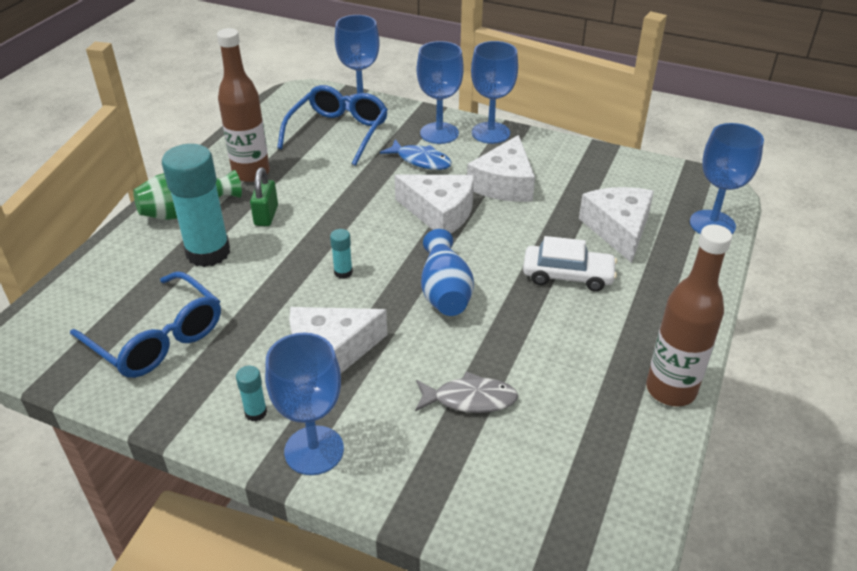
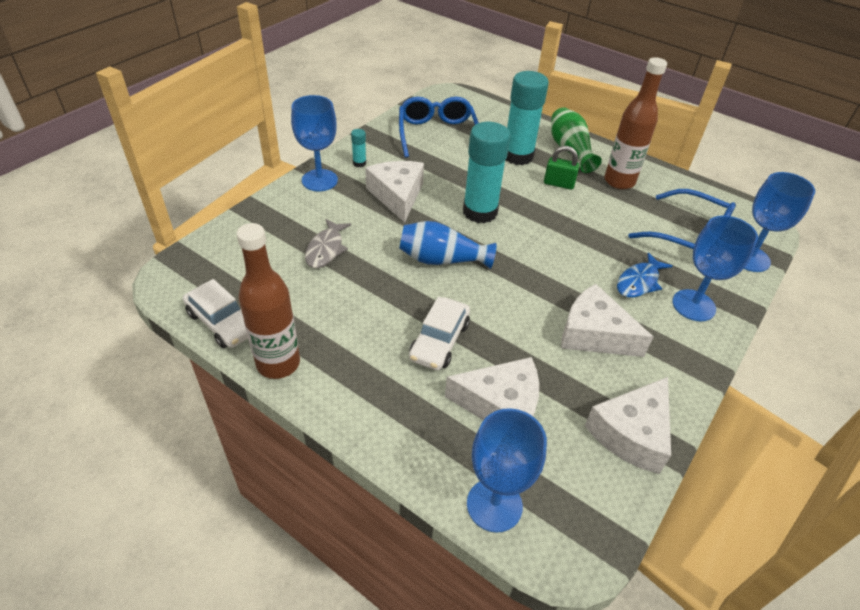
camera: 100 degrees right, 5 degrees up
(157, 338) = (437, 134): blue glasses -> blue glasses turned 120 degrees clockwise
(343, 272) = (480, 212): turquoise glue stick -> turquoise glue stick, size x2.41
(440, 213) = (550, 278): white cheese -> white cheese (631, 433)
(490, 133) = (698, 348): blue goblet -> none
(647, 463) = (222, 322): none -> white car

